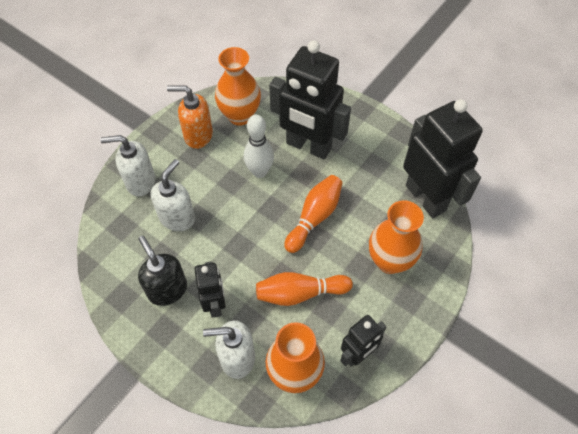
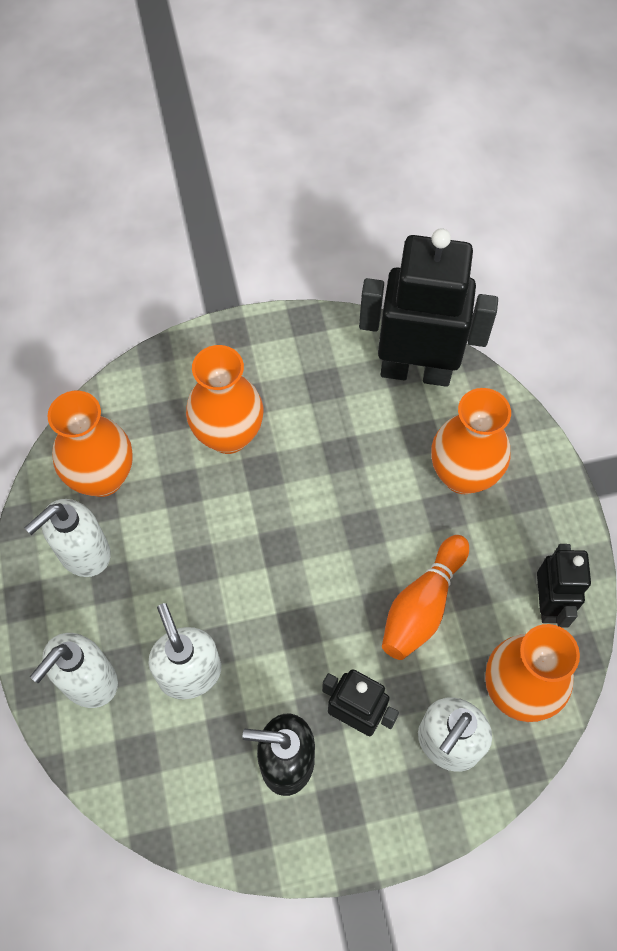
camera: 50 degrees left, 5 degrees up
(198, 135) = (83, 553): orange soap dispenser -> white soap dispenser
(259, 172) = (212, 520): white bowling pin -> none
(308, 146) = (228, 435): black robot -> orange vase
(314, 217) = (335, 509): orange bowling pin -> none

